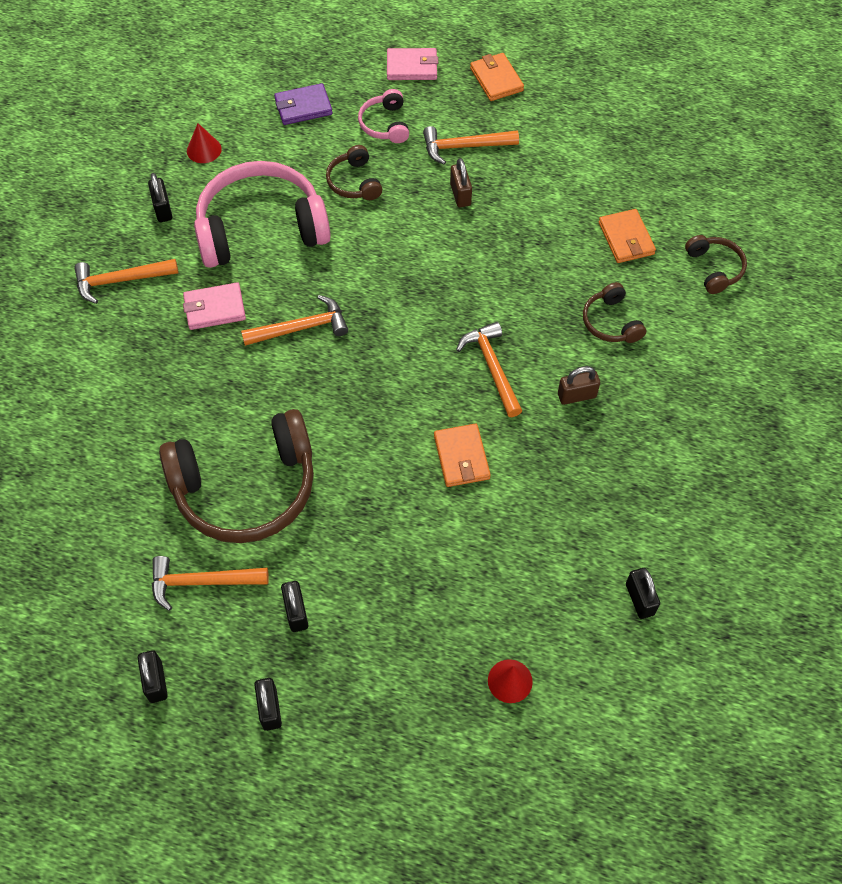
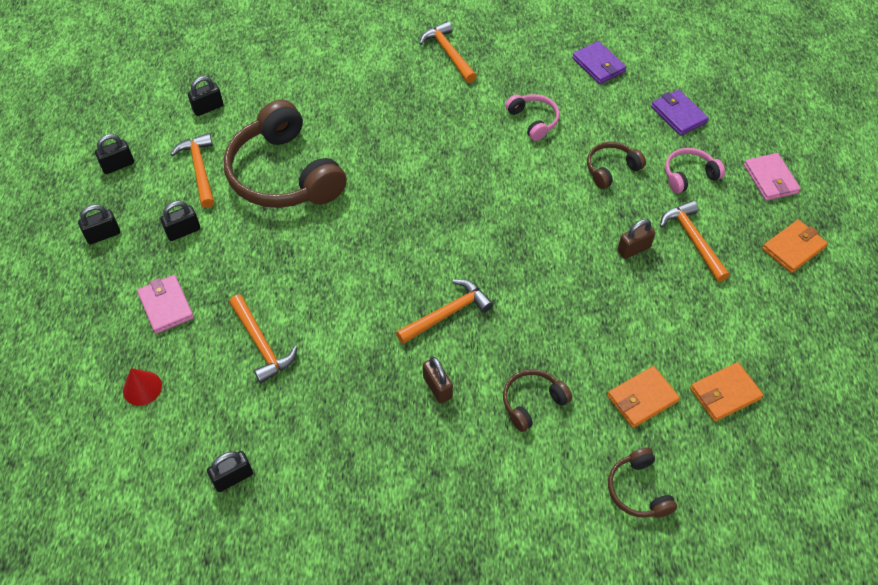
camera: 75 degrees right, 5 degrees down
(163, 209) = (526, 58): black padlock -> black padlock (208, 108)
(204, 150) = (598, 65): red cone -> purple wallet
(215, 308) = (442, 113): pink wallet -> pink wallet (166, 306)
(261, 228) = (533, 121): pink headphones -> pink headphones, size x0.46
(301, 328) = (443, 171): orange hammer -> orange hammer (261, 344)
(461, 457) = (347, 310): orange wallet -> orange wallet (725, 394)
(714, 268) = (638, 490): brown headphones -> brown headphones turned 105 degrees clockwise

